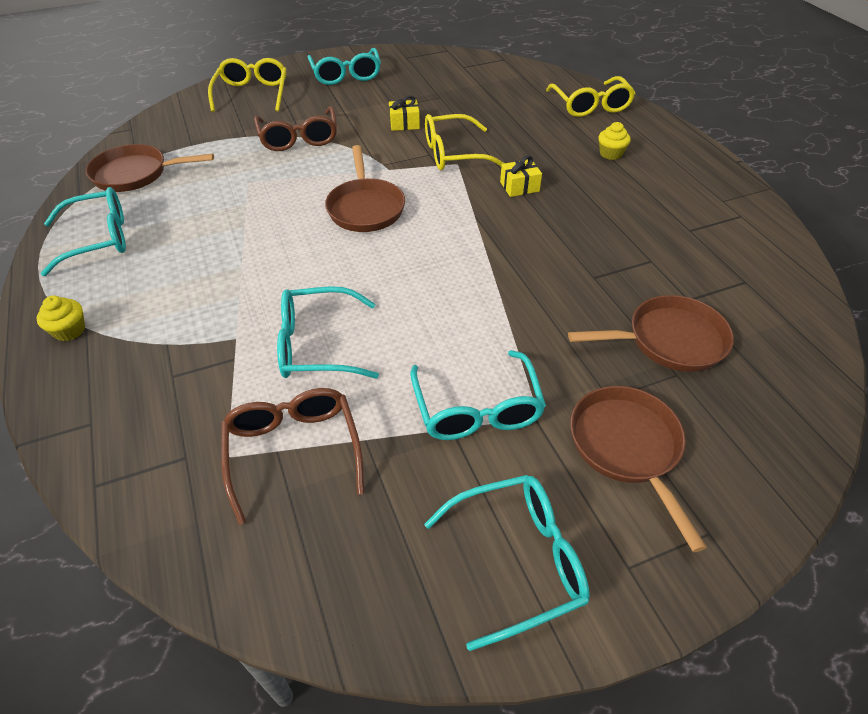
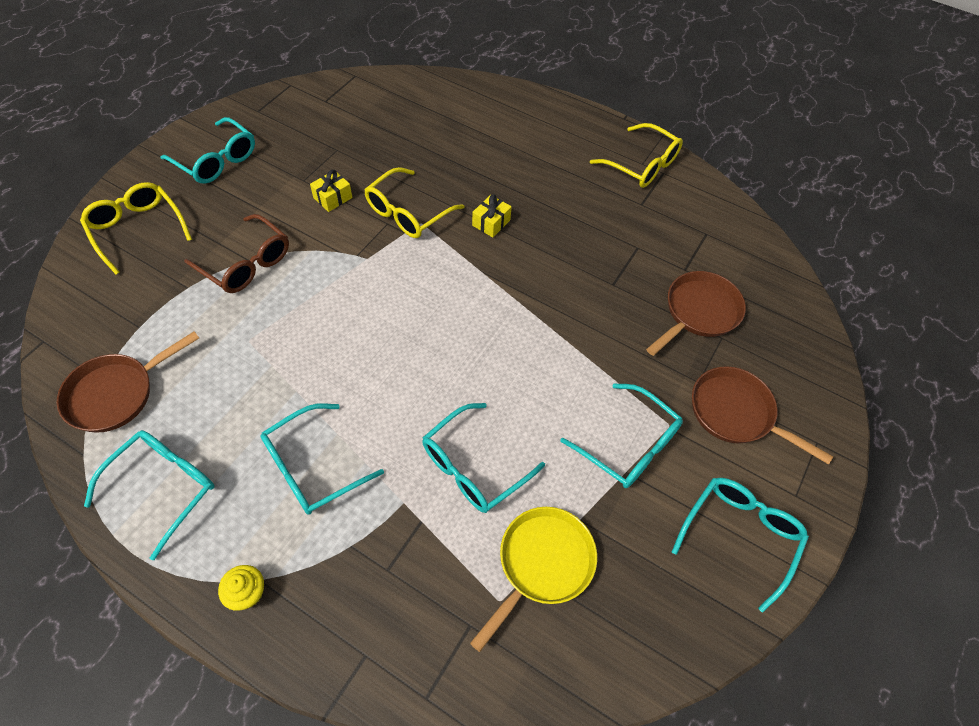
camera: 40 degrees left, 10 degrees up
(201, 278) = (313, 466): none -> turquoise glasses
(293, 452) = (542, 564): brown glasses -> yellow pan
(365, 208) = (386, 311): brown pan -> none
(590, 105) = (474, 103): yellow glasses -> yellow glasses (641, 165)
(610, 154) = (531, 152): yellow cupcake -> none

